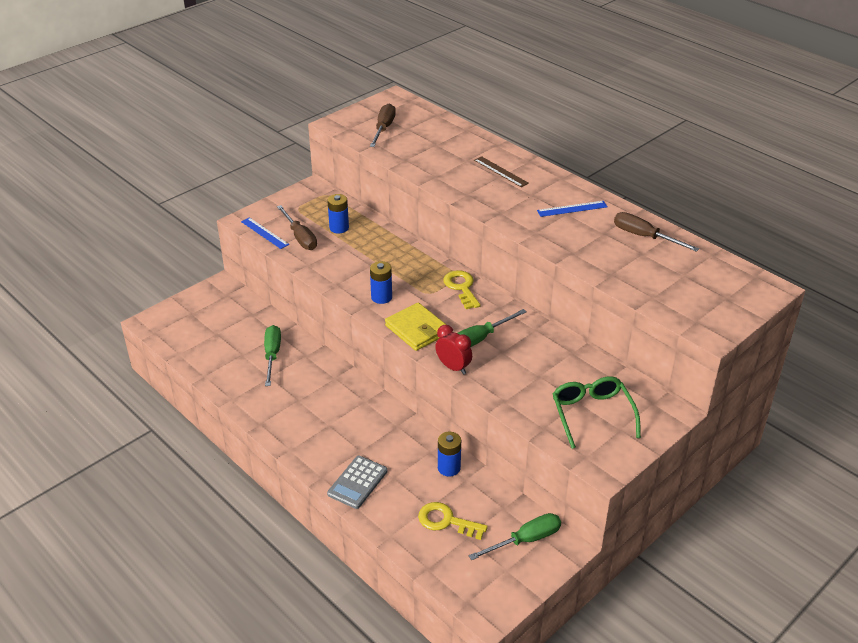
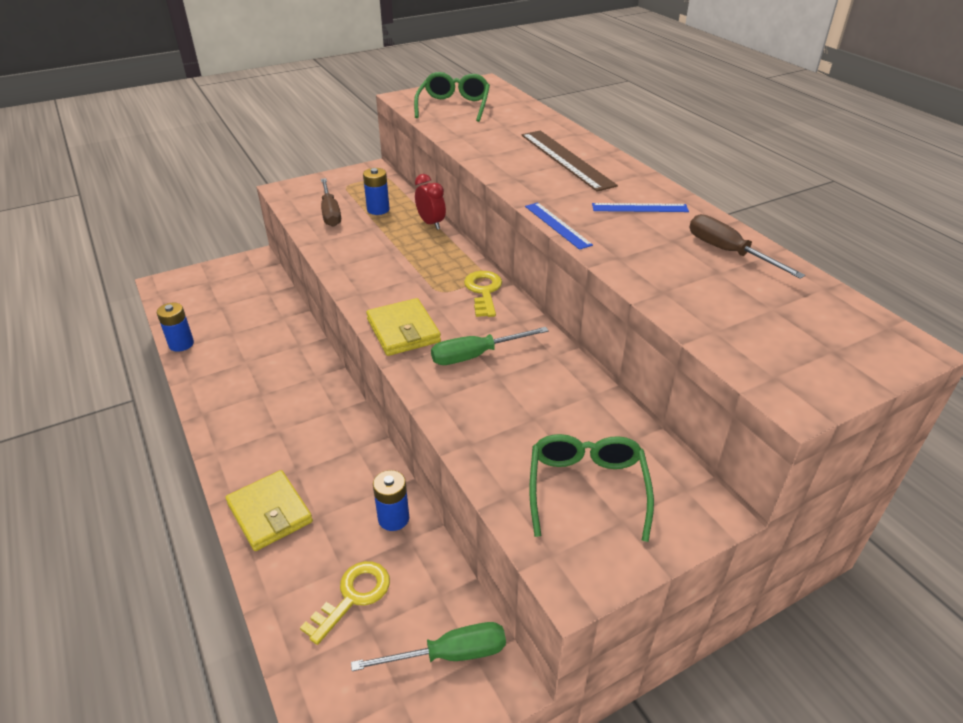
camera: 15 degrees right, 0 degrees up
(264, 233) = (296, 204): blue ruler -> blue ruler (557, 225)
(272, 355) = (263, 339): green screwdriver -> none
(357, 482) = (270, 513): grey calculator -> yellow wallet
(381, 297) = (382, 287): blue battery -> blue battery (181, 344)
(383, 128) = (453, 106): brown screwdriver -> green glasses
(446, 521) = (353, 596): yellow key -> yellow key turned 90 degrees clockwise
(453, 367) = (423, 385): red clock -> red clock (431, 223)
(500, 171) = (566, 159): brown ruler -> brown ruler, size x1.71

